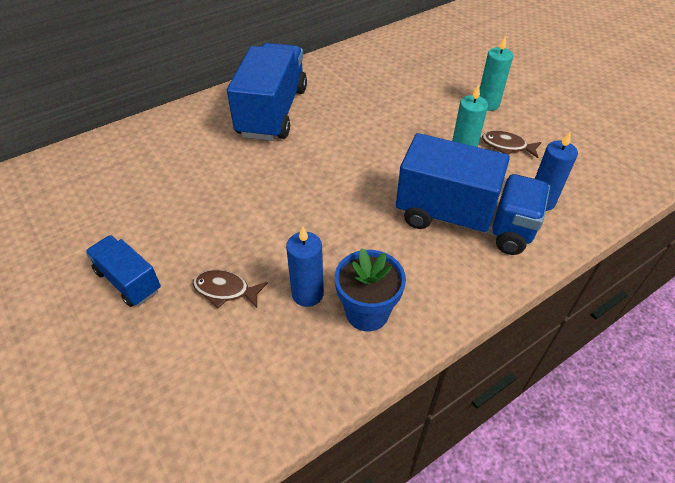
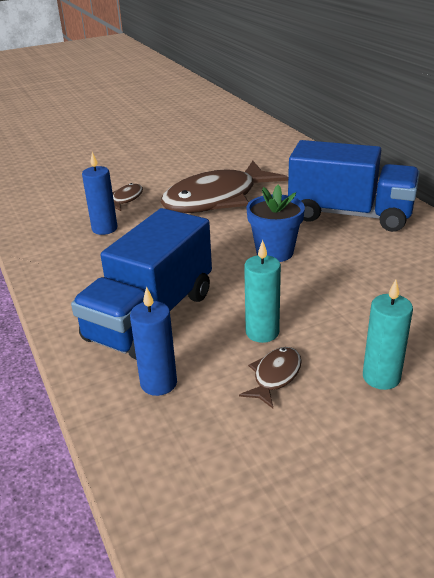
camera: 100 degrees right, 15 degrees down
(128, 281) = (151, 169): blue truck -> none
(233, 202) = (217, 199): none -> brown fish
(367, 312) = (72, 252): blue flower pot -> blue flower pot (274, 252)

